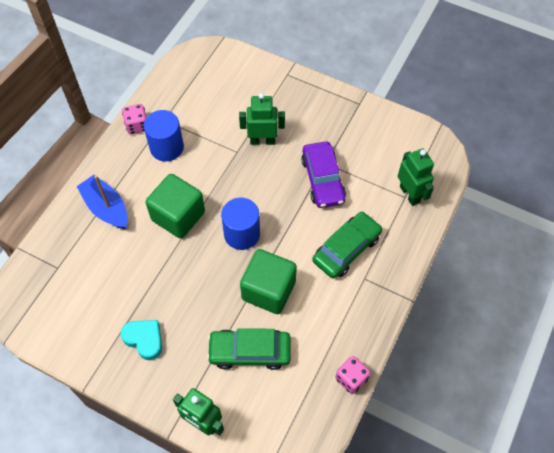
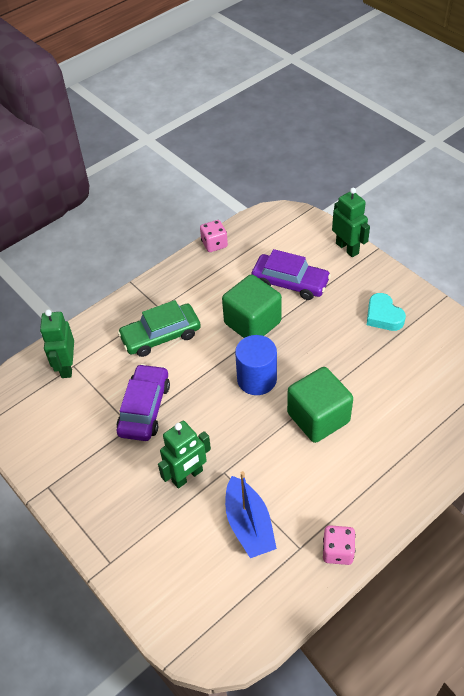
camera: 155 degrees left, 10 degrees down
(106, 208) = (398, 452): blue boat -> blue boat (249, 525)
(166, 147) = (307, 506): blue cylinder -> none
(250, 351) = (290, 282): green car -> purple car
(262, 140) = (187, 476): green robot -> green robot turned 60 degrees counterclockwise

